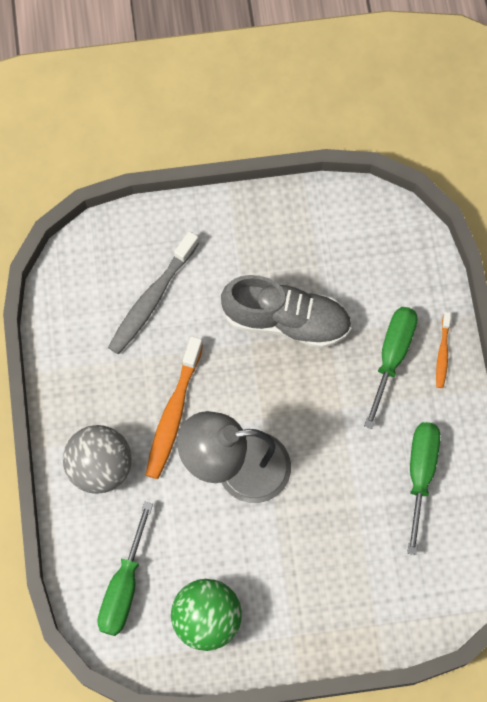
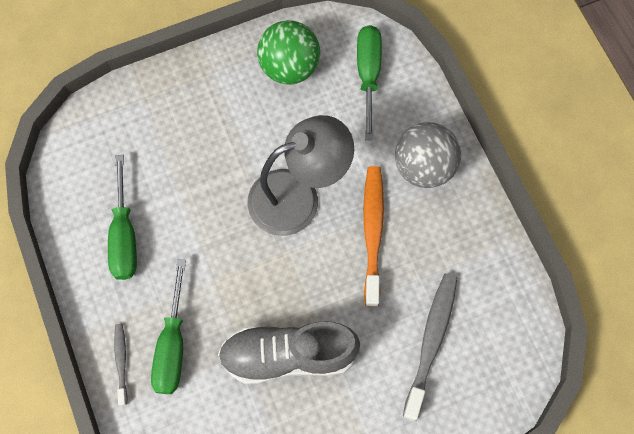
camera: 165 degrees right, 0 degrees up
(442, 354) = (121, 362): orange toothbrush -> grey toothbrush

